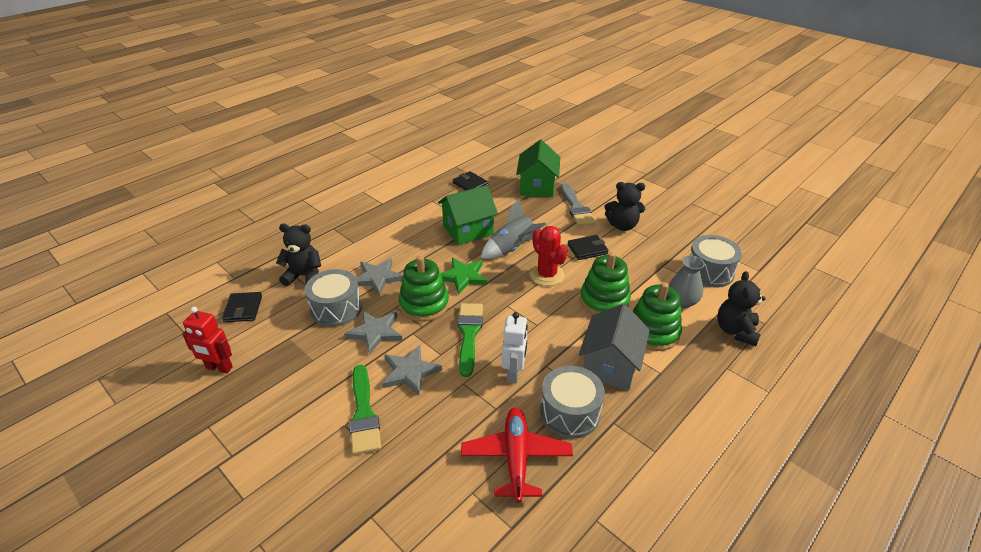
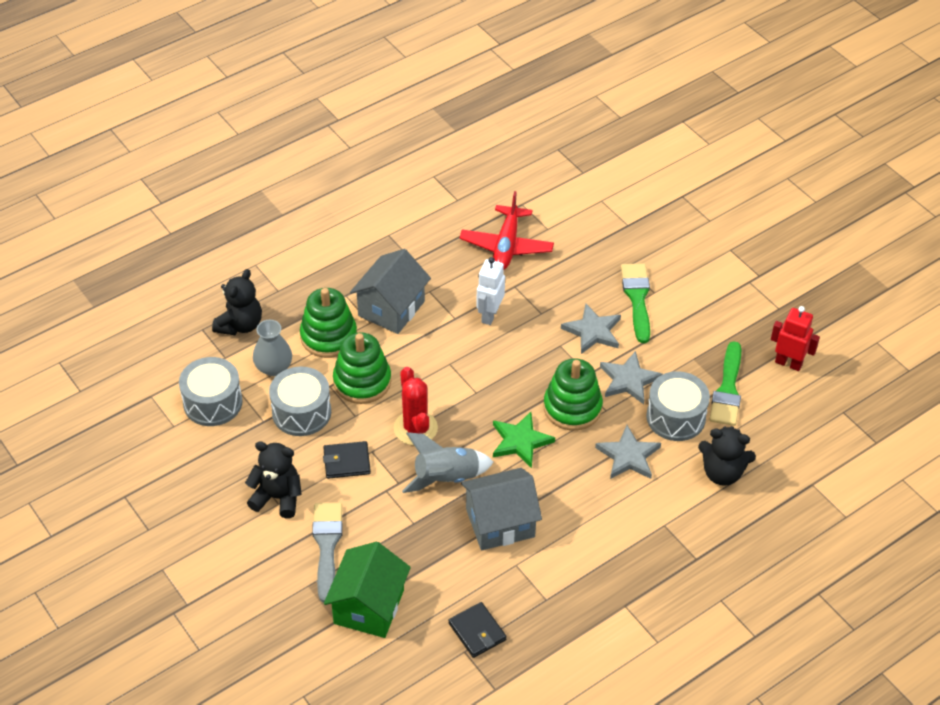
camera: 170 degrees left, 10 degrees up
(243, 309) = (786, 433): black wallet -> none
(468, 230) = (500, 523): green house -> grey house
(469, 334) = (526, 363): green brush -> green brush (727, 389)
(570, 413) = (448, 273): grey drum -> grey drum (301, 412)

